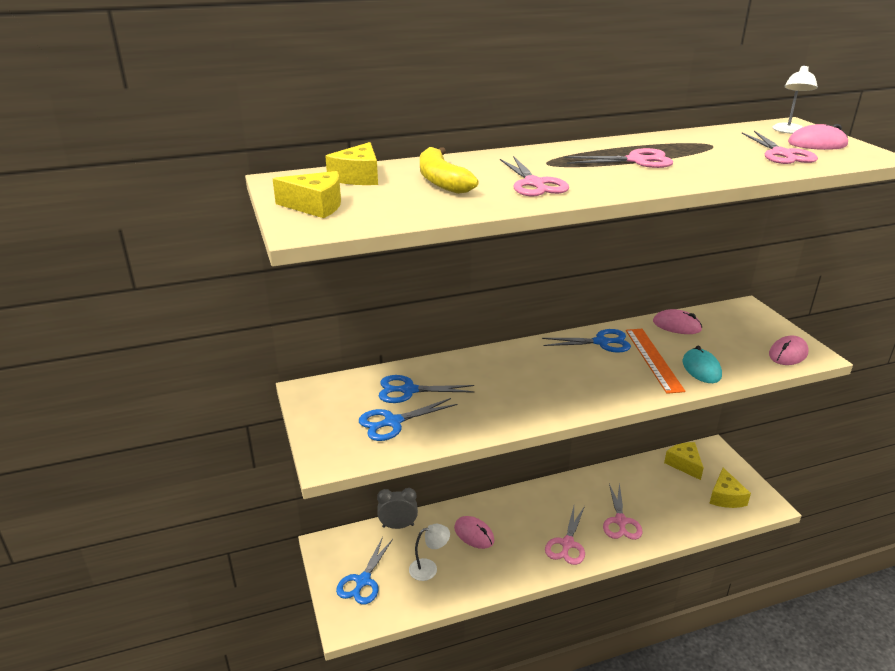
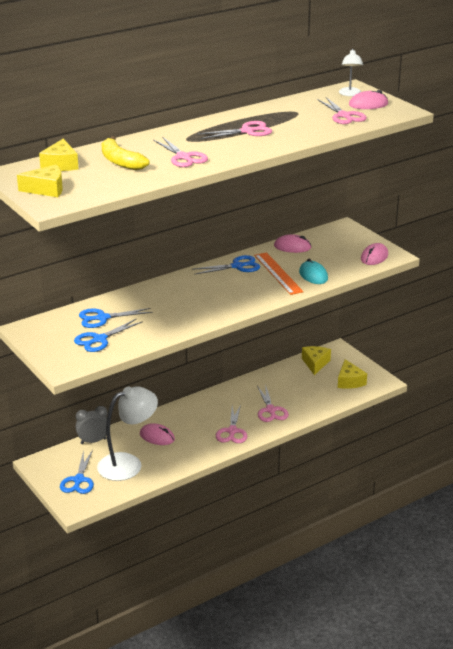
camera: 15 degrees left, 0 degrees up
(429, 568) = (128, 464): white lamp -> white lamp, size x1.94
(684, 464) = (315, 363): yellow cheese -> yellow cheese turned 45 degrees clockwise

